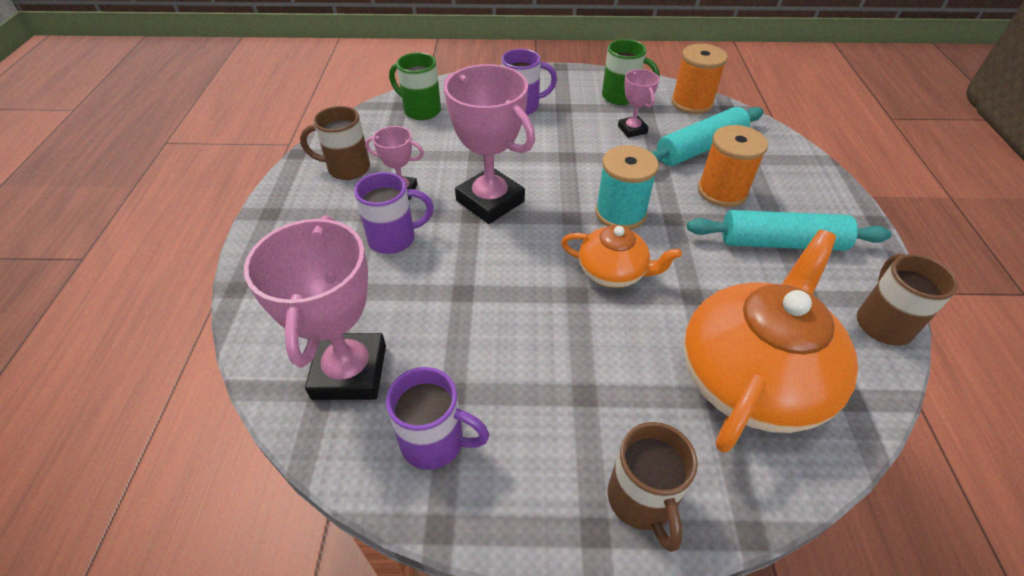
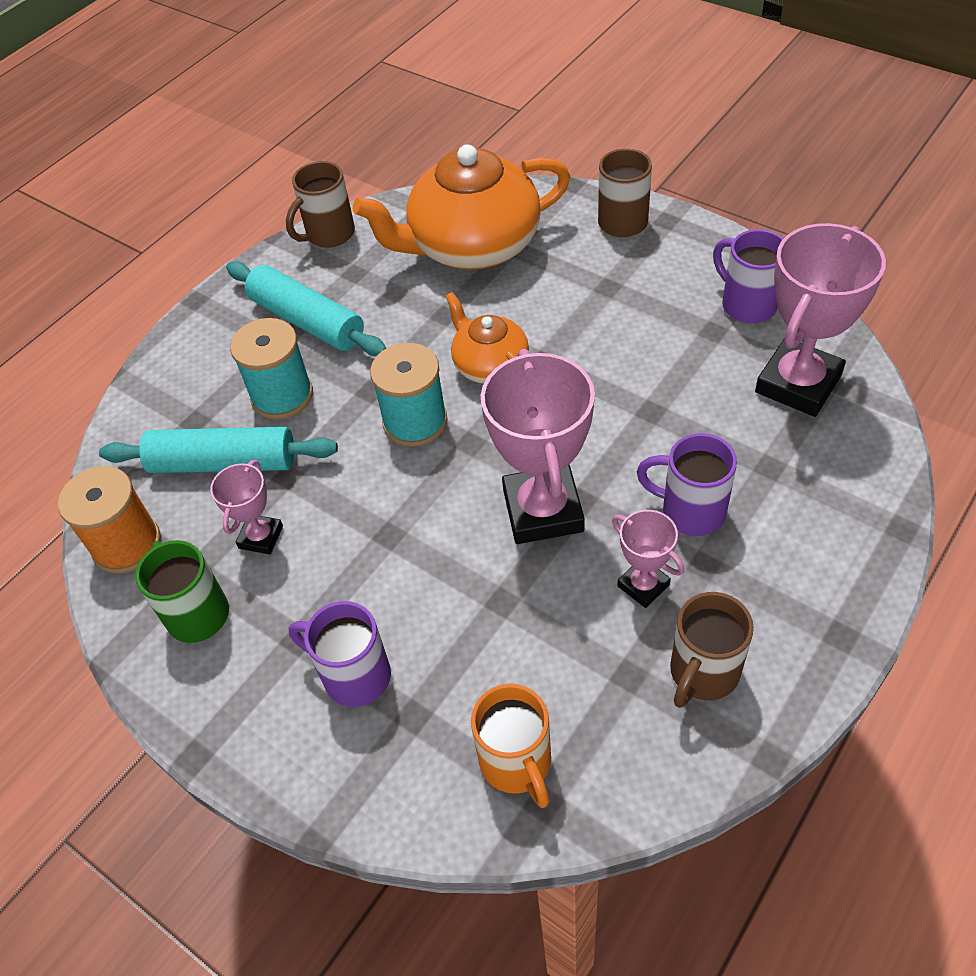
camera: 140 degrees left, 5 degrees up
(347, 168) = (702, 673): brown mug -> brown mug turned 90 degrees clockwise
(420, 110) = (517, 763): green mug -> orange mug
(722, 191) = (282, 396): orange spool -> turquoise spool

